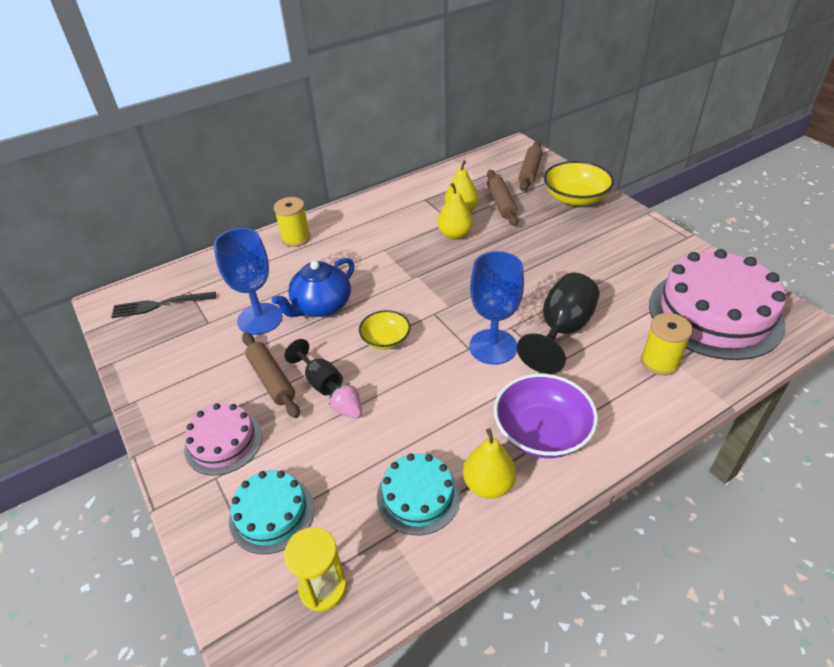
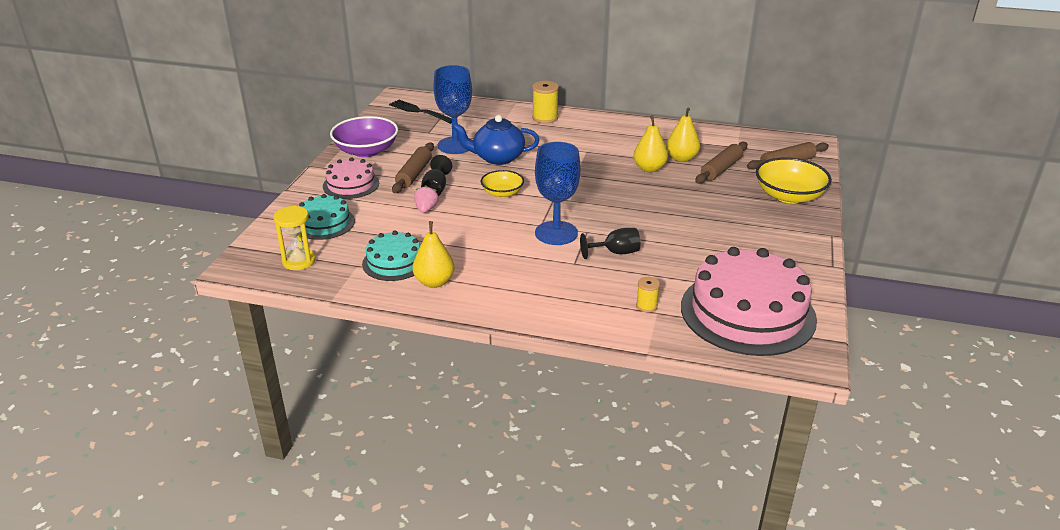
camera: 45 degrees right, 10 degrees down
(542, 432) = (504, 283): purple bowl -> purple bowl (366, 151)
(562, 330) = (615, 252): black goblet -> black goblet, size x0.58
(659, 362) = (646, 306): yellow spool -> yellow spool, size x0.59

